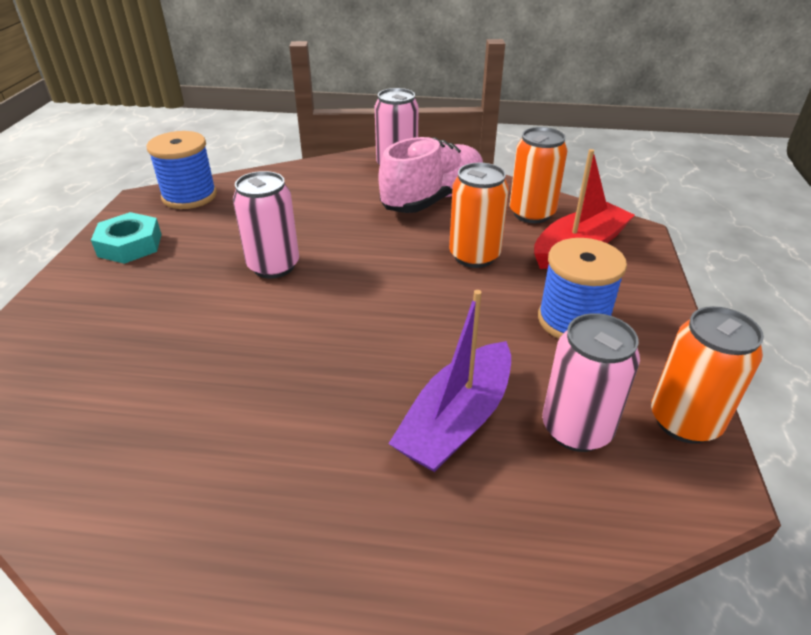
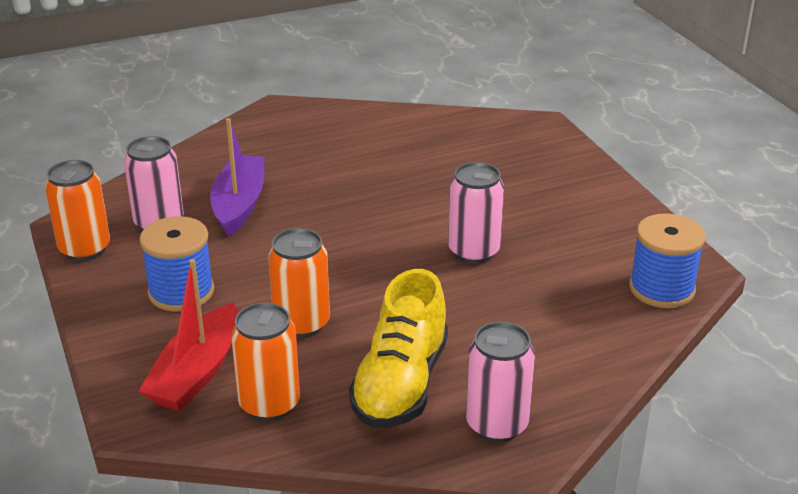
camera: 150 degrees right, 5 degrees down
(130, 245) = (620, 227): turquoise nut -> none
(433, 199) = (400, 384): pink shoe -> yellow shoe

